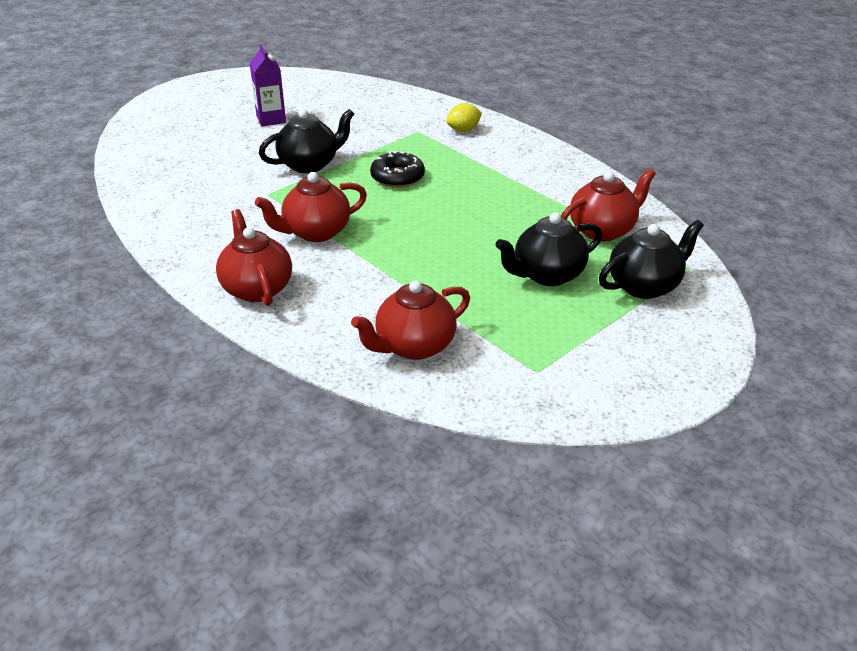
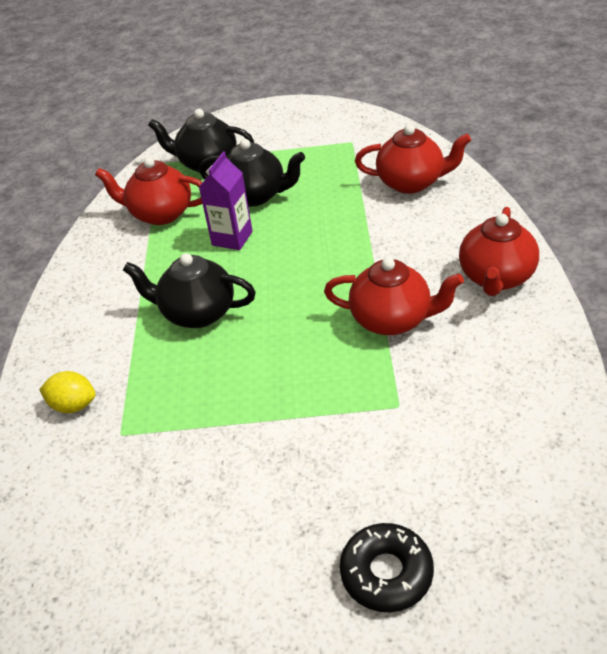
camera: 135 degrees left, 5 degrees up
(271, 119) = (265, 595): purple carton -> purple carton (232, 238)
(309, 164) = (307, 437): black teapot -> black teapot (197, 313)
(397, 177) = (236, 360): black donut -> black donut (386, 573)

